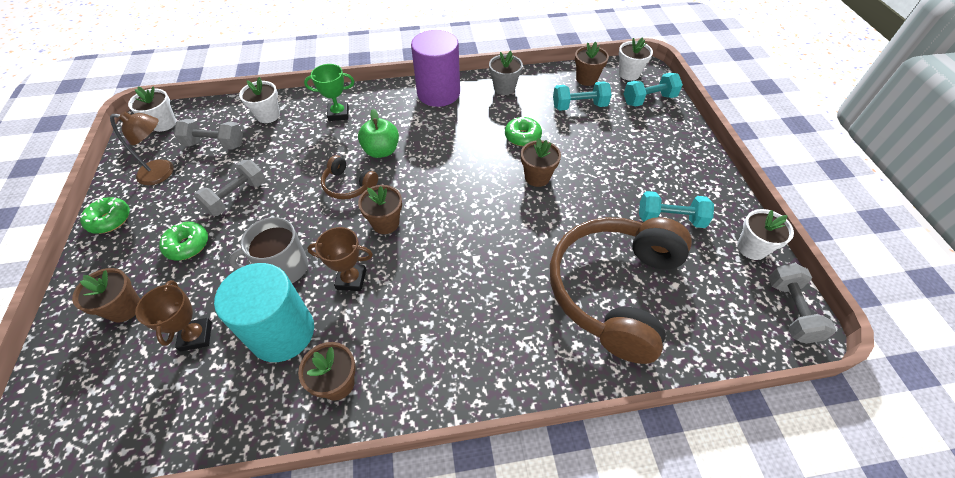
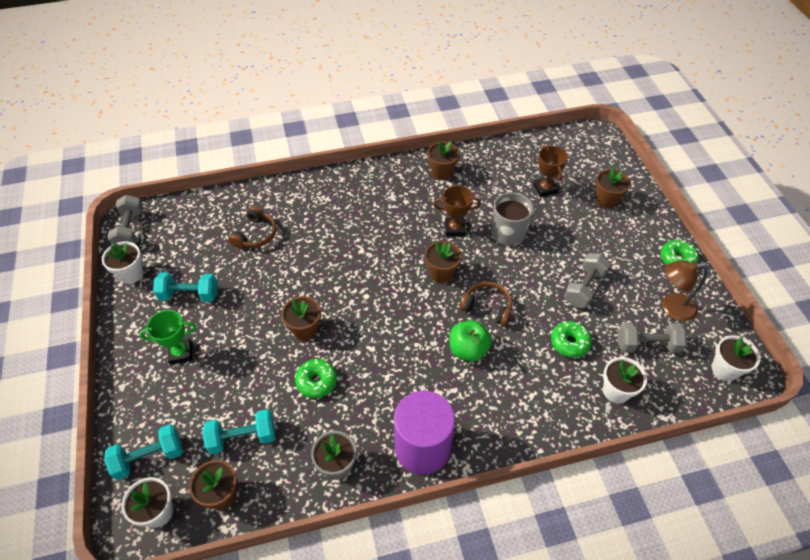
camera: 175 degrees right, 0 degrees up
(188, 245) = (595, 244): green donut -> green donut (569, 343)
(282, 333) = (489, 194): turquoise cylinder -> none
(338, 114) = (535, 400): green trophy -> green trophy (180, 353)
(614, 290) = (255, 235): brown headphones -> brown headphones, size x0.43

